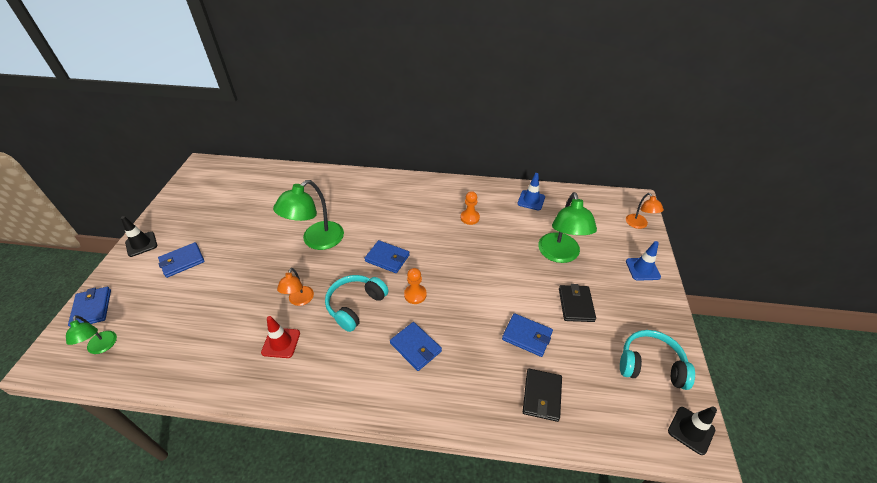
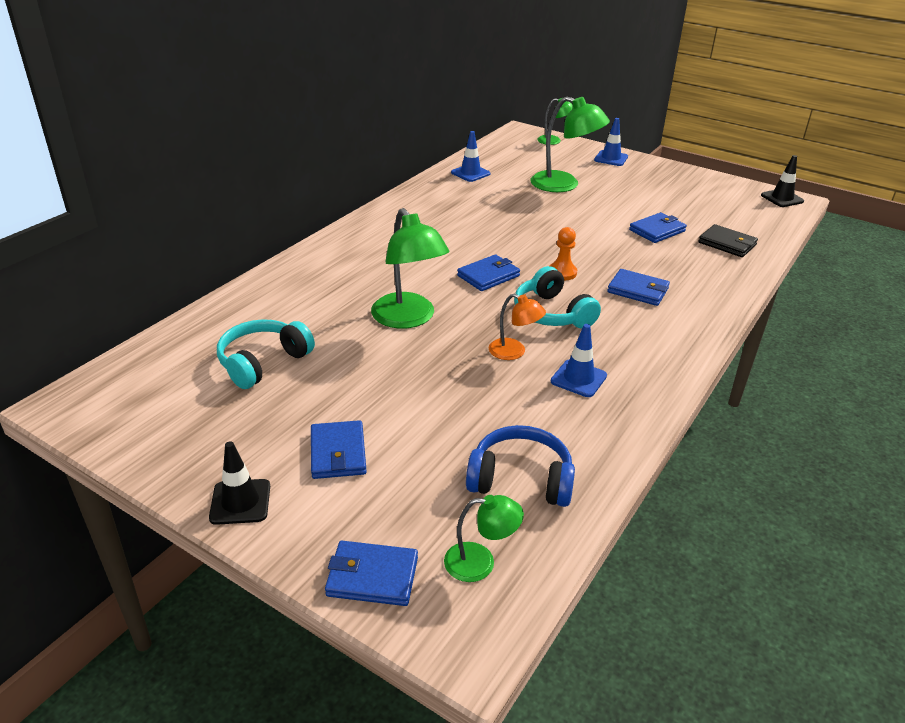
camera: 65 degrees left, 10 degrees down
(171, 343) = (520, 479): none -> blue headphones
(281, 343) = (578, 378): red traffic cone -> blue traffic cone
(415, 347) = (638, 290): blue wallet -> blue wallet turned 45 degrees clockwise
(470, 218) = (465, 211): orange pawn -> none
(576, 305) = (633, 198): black wallet -> none
(638, 224) = (554, 141): orange lamp -> green lamp
(650, 365) = (717, 191): turquoise headphones -> turquoise headphones (263, 362)

